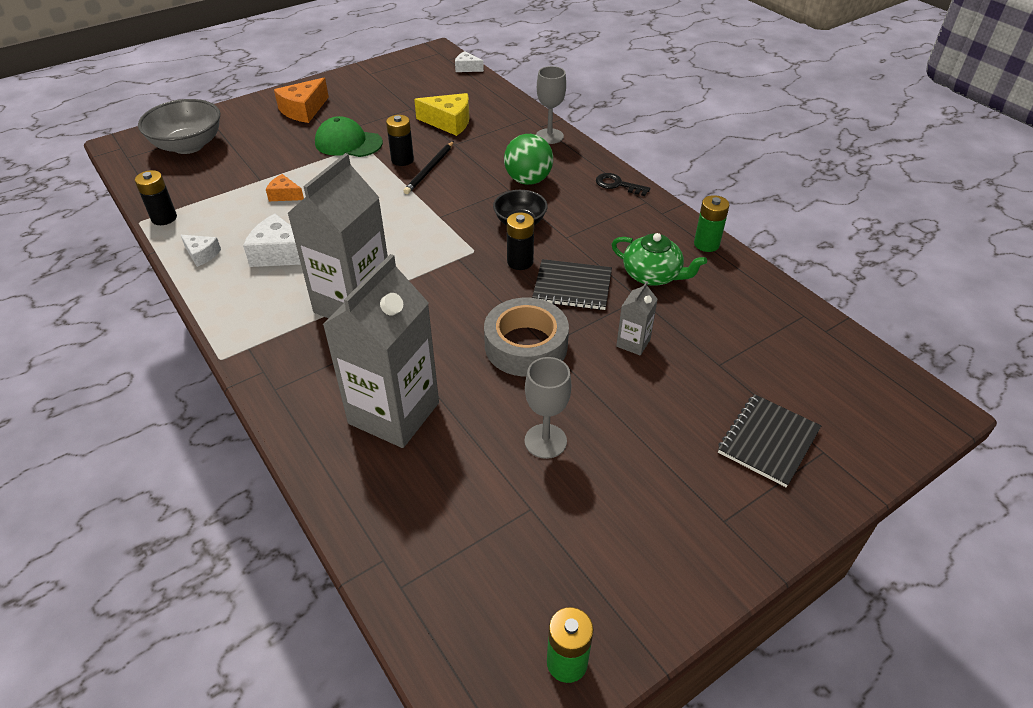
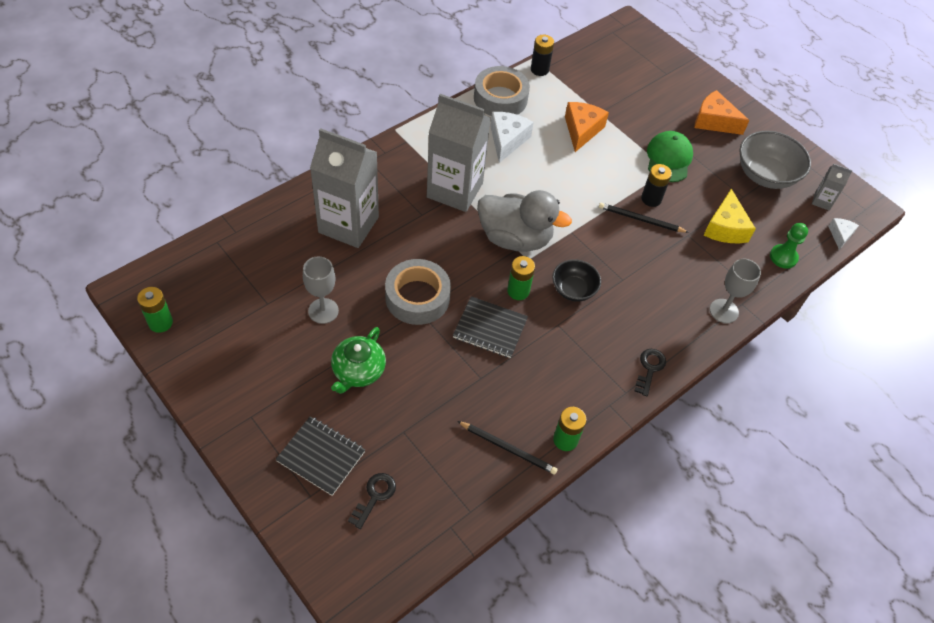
camera: 80 degrees right, 10 degrees up
(188, 145) = (637, 61): grey bowl -> grey bowl (765, 175)
(202, 254) = (500, 98): white cheese -> grey tape
(285, 195) = (582, 130): orange cheese -> orange cheese, size x1.73
(442, 259) = (515, 238): none -> grey duck
(489, 98) = (783, 257): none -> green pawn
(520, 262) = (518, 291): black battery -> green battery
(528, 180) = (640, 294): green ball -> none
(572, 287) = (490, 328): black notebook -> black notebook turned 75 degrees counterclockwise
(633, 343) = (425, 370): grey carton -> grey carton (822, 201)
(652, 275) = (512, 390): green teapot -> green teapot (358, 371)
(724, 283) = (508, 448): none -> black pencil
(808, 391) = (375, 496): none -> black key

